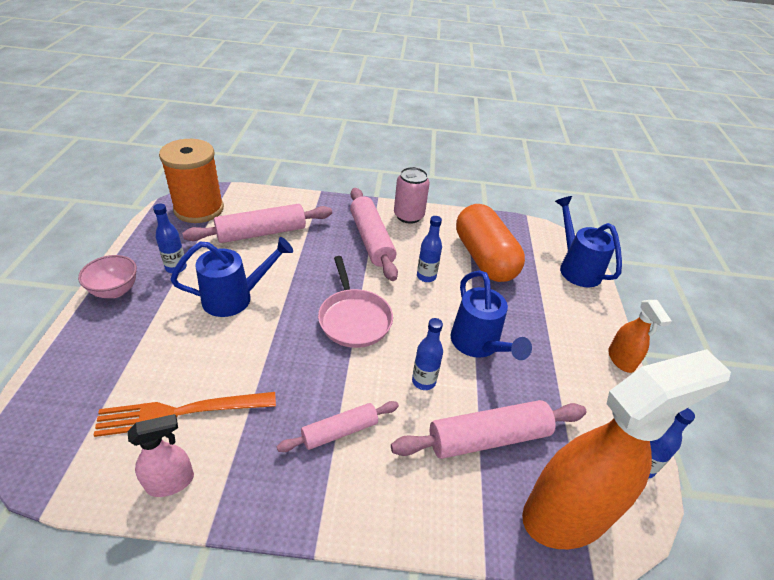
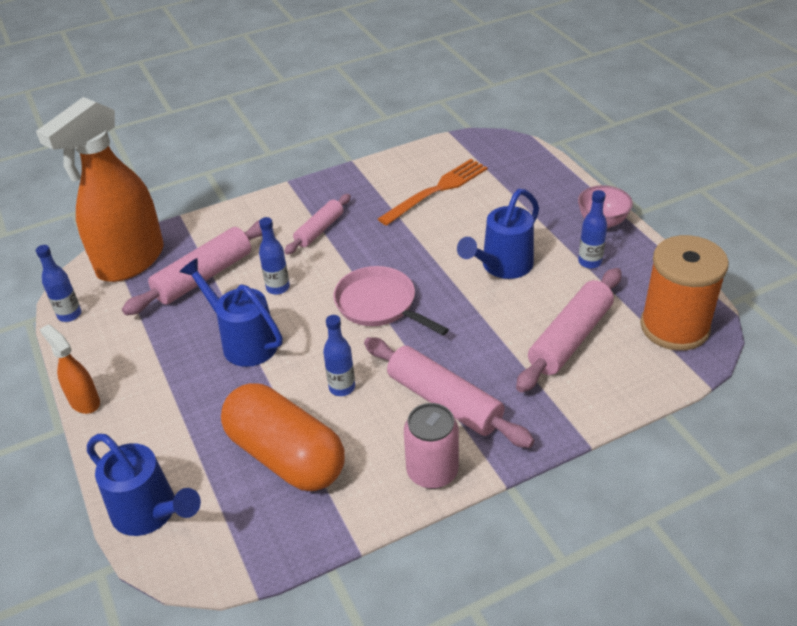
camera: 155 degrees right, 0 degrees up
(171, 482) = (399, 166): pink spray bottle -> none

